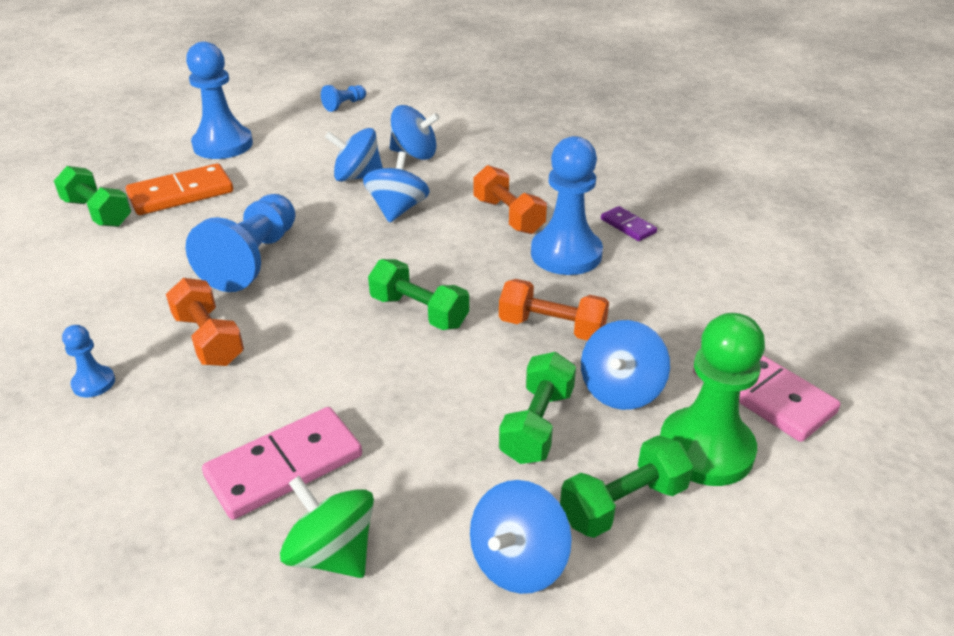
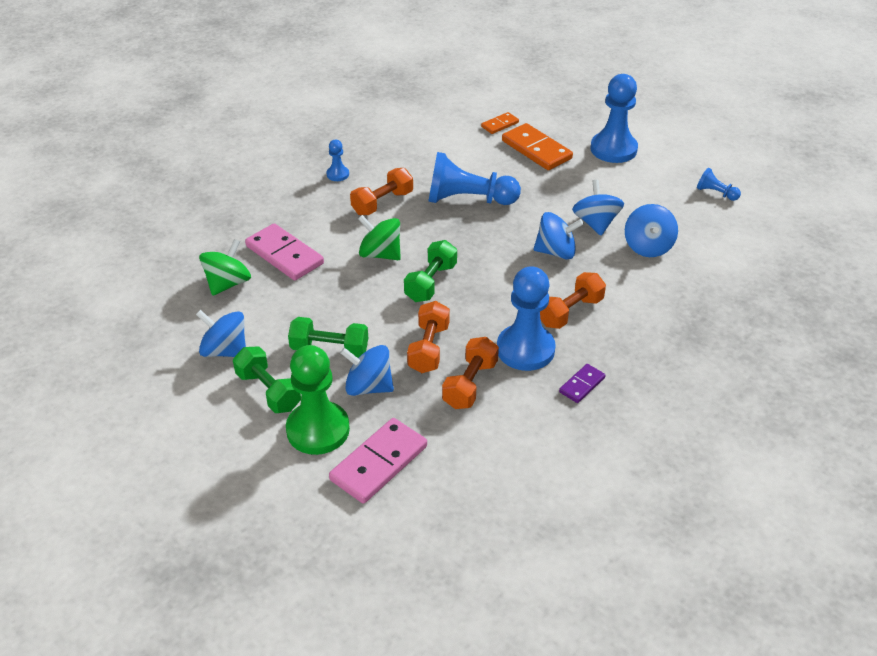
camera: 80 degrees right, 5 degrees up
(97, 213) = (500, 125): green dumbbell -> orange domino
(335, 353) = (380, 254): none -> green spinning top
(622, 301) = (470, 384): none -> orange dumbbell

